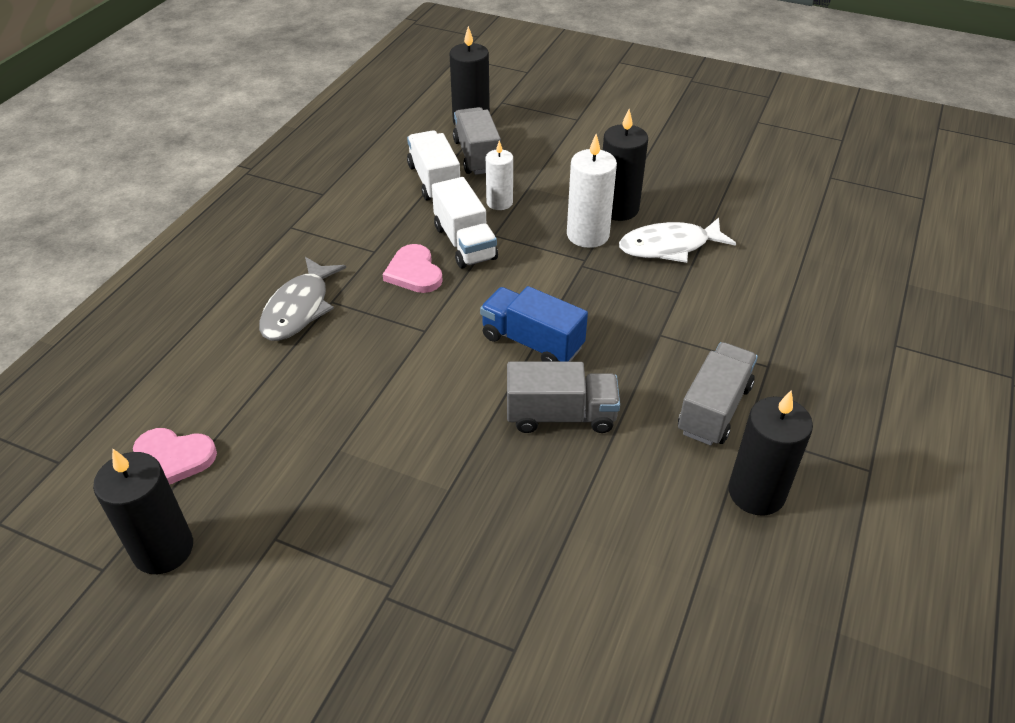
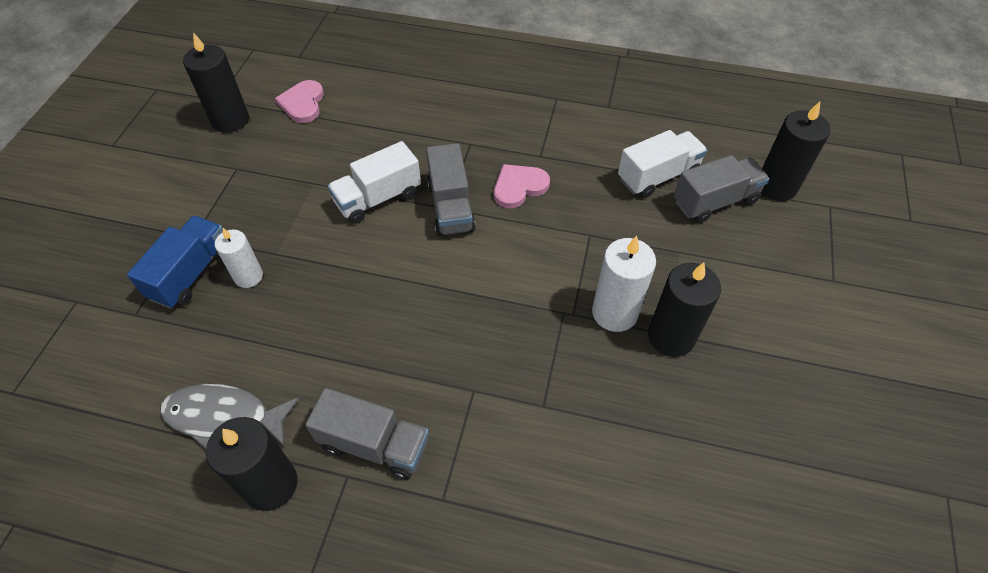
camera: 80 degrees right, 10 degrees up
(299, 309) = (457, 127): grey fish -> grey fish (224, 417)
(465, 243) = (570, 215): white truck -> white truck (378, 198)
(499, 202) = (642, 231): white candle -> white candle (248, 276)
(532, 342) = (444, 285): blue truck -> blue truck (191, 273)
(560, 415) = (356, 317): grey truck -> grey truck (451, 207)
(669, 246) = (619, 392): white fish -> none

